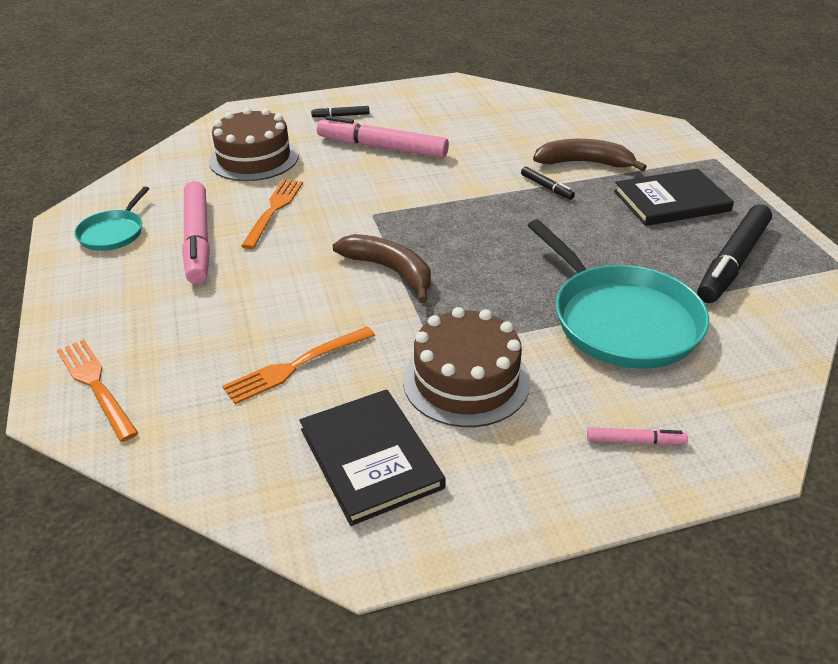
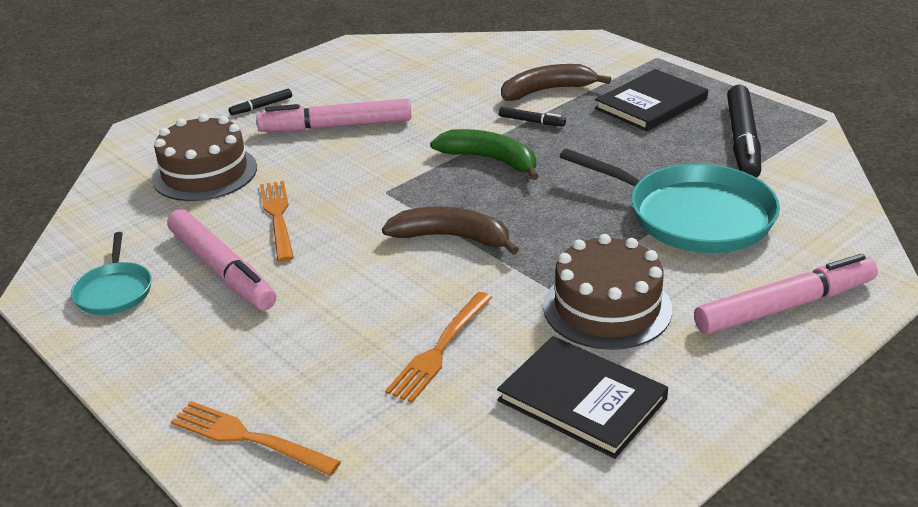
camera: 25 degrees left, 5 degrees down
(481, 212) = (490, 160): none -> green banana
(635, 441) = (784, 306): pink marker -> pink marker, size x2.22

